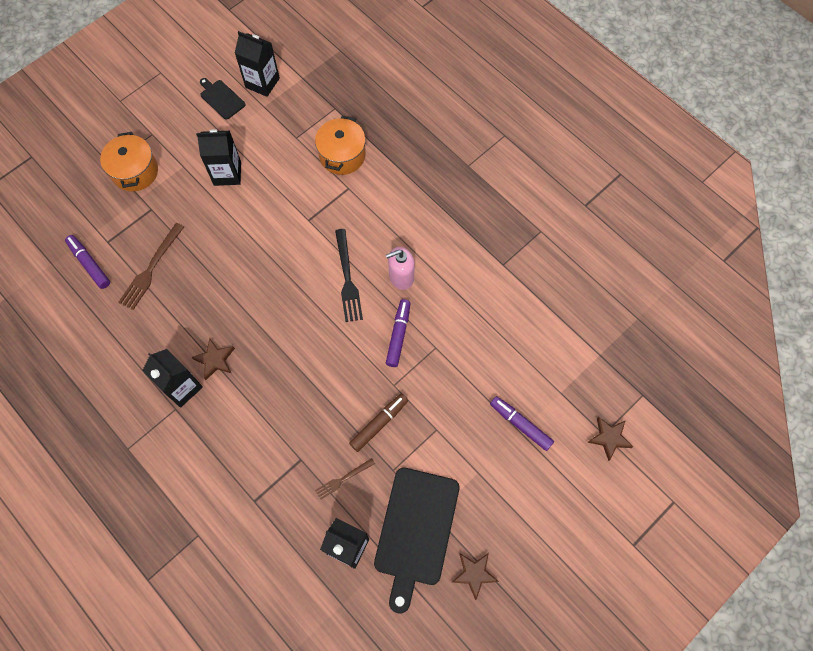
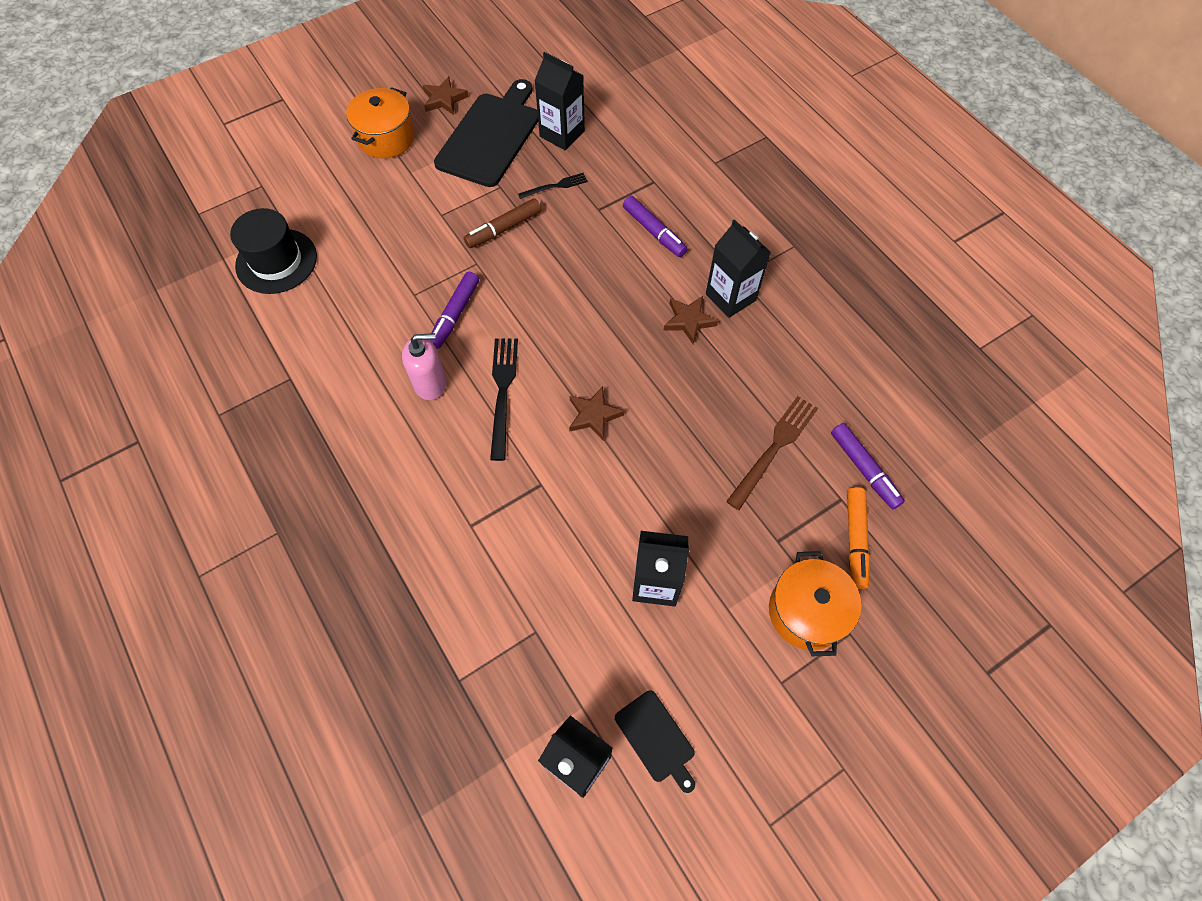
camera: 170 degrees left, 5 degrees down
(101, 217) = (855, 540): none -> orange marker
(342, 155) = (467, 584): orange pot -> orange pot (386, 138)
(343, 479) = (555, 186): brown fork -> black fork
(520, 424) = (347, 206): purple marker -> purple marker (654, 232)
(556, 359) = (276, 261): none -> black hat
(609, 438) = (257, 181): brown star -> brown star (594, 415)

